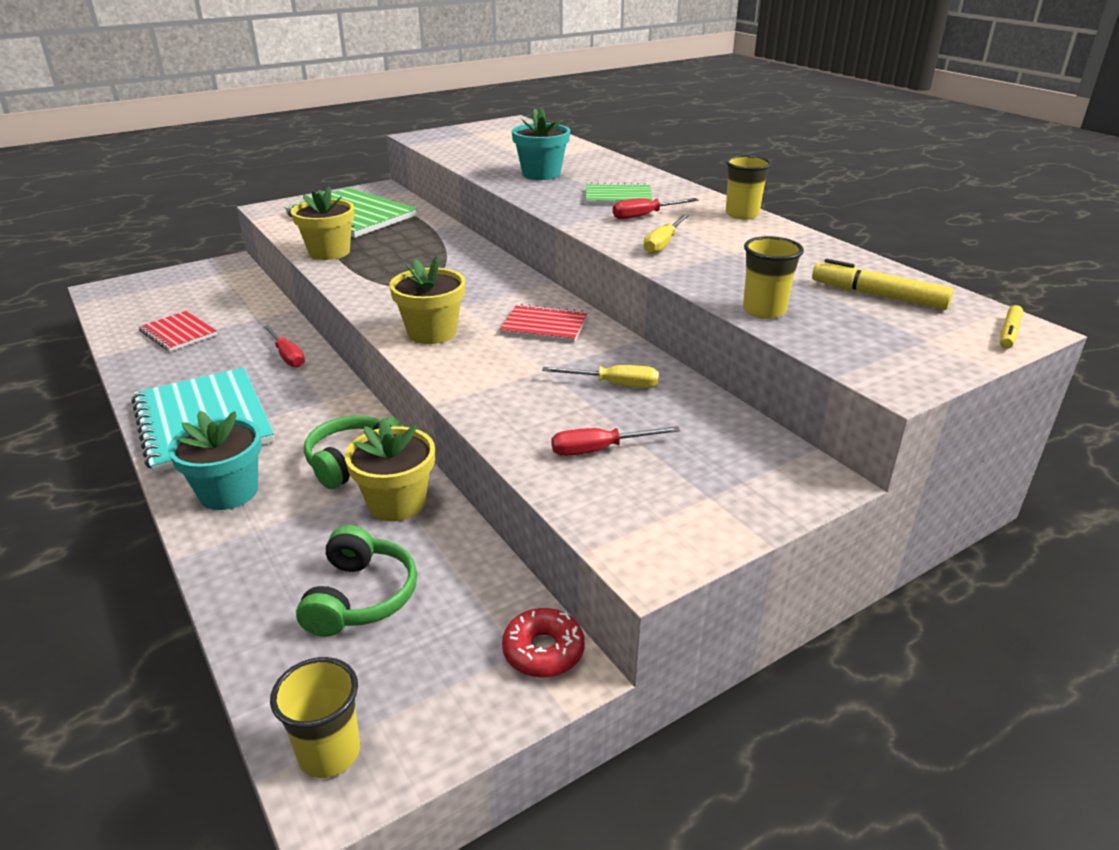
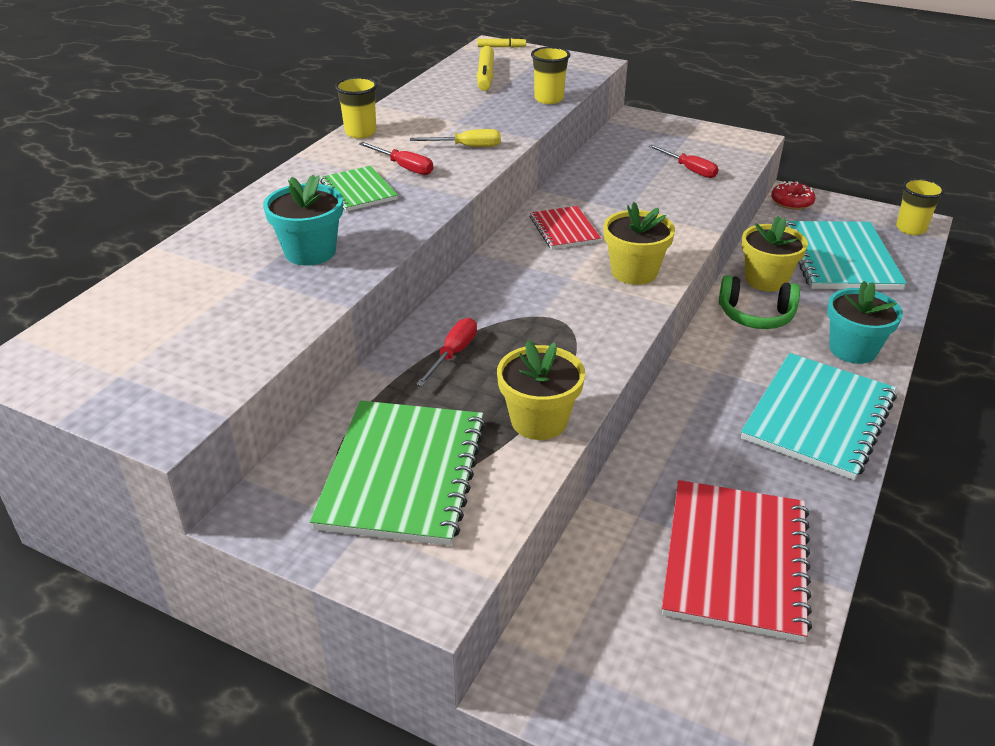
camera: 120 degrees left, 5 degrees up
(178, 333) = (735, 560): red notebook -> red notebook, size x1.85
(287, 356) = (679, 436): red screwdriver -> red screwdriver (453, 354)
(361, 597) = (840, 258): green headphones -> turquoise notebook
(614, 385) = (615, 183): yellow screwdriver -> none

